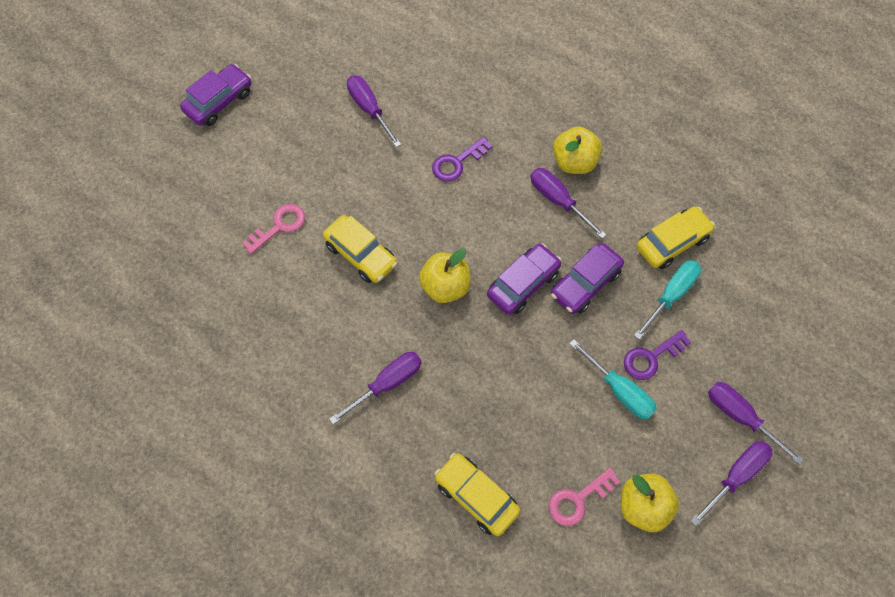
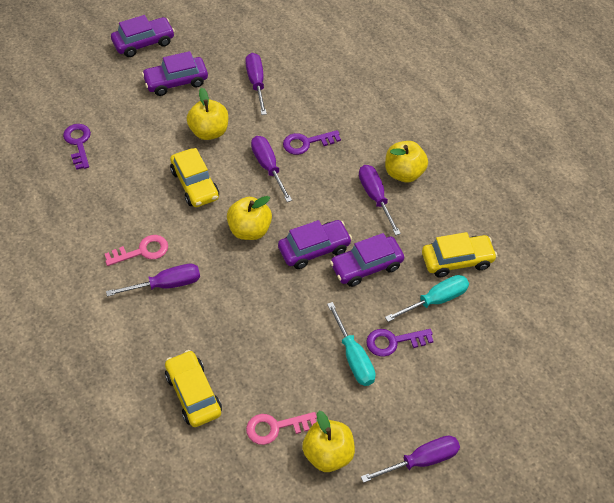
camera: 20 degrees right, 10 degrees down
(206, 251) = (78, 143): none -> purple key
(279, 138) = (176, 82): none -> purple car
(279, 226) = (143, 143): pink key -> pink key (142, 251)
(346, 186) = (209, 131): none -> yellow apple
(740, 416) = (448, 415): purple screwdriver -> purple screwdriver (268, 166)

